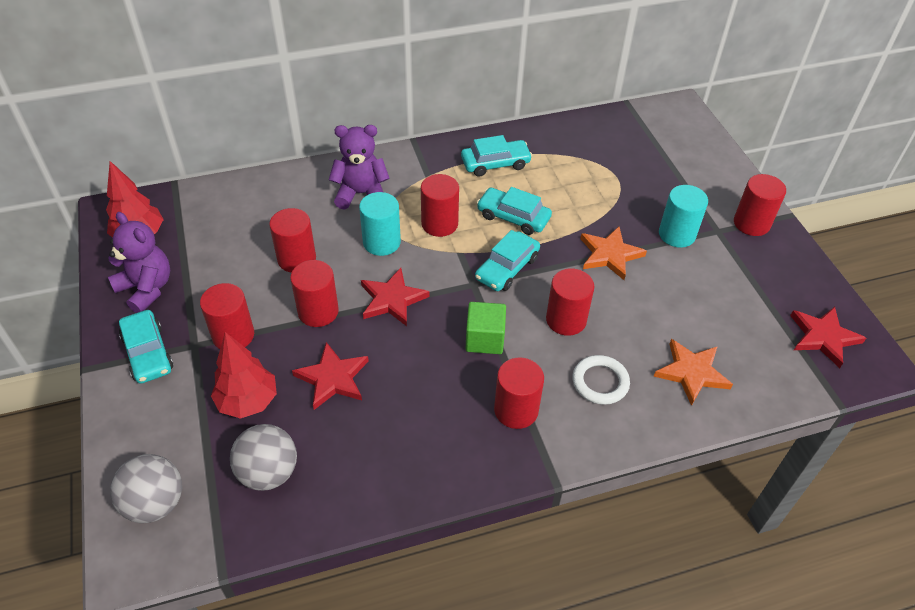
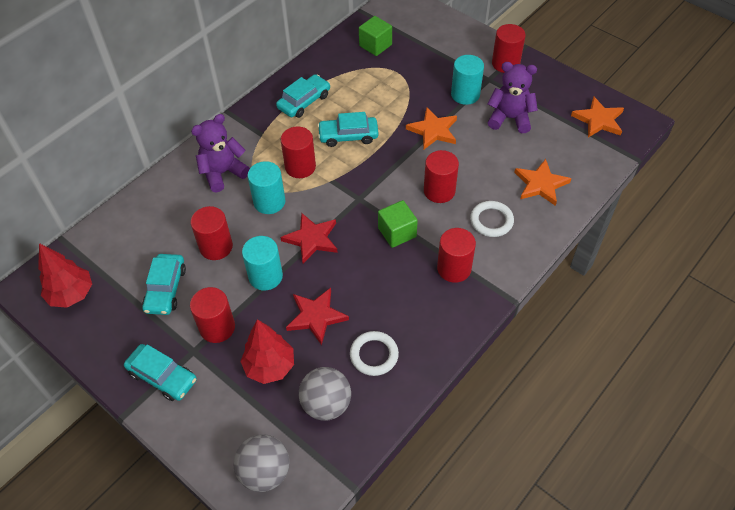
camera: 30 degrees left, 5 degrees up
(146, 288) = (116, 331): purple teddy bear -> purple teddy bear (509, 118)
(318, 311) = (265, 276): red cylinder -> turquoise cylinder
(357, 451) = (374, 355): none -> white ring
(507, 268) = (373, 175): turquoise car -> turquoise car (166, 289)
(615, 142) = (375, 45): none -> green cube
(823, 337) = (598, 120): red star -> orange star

